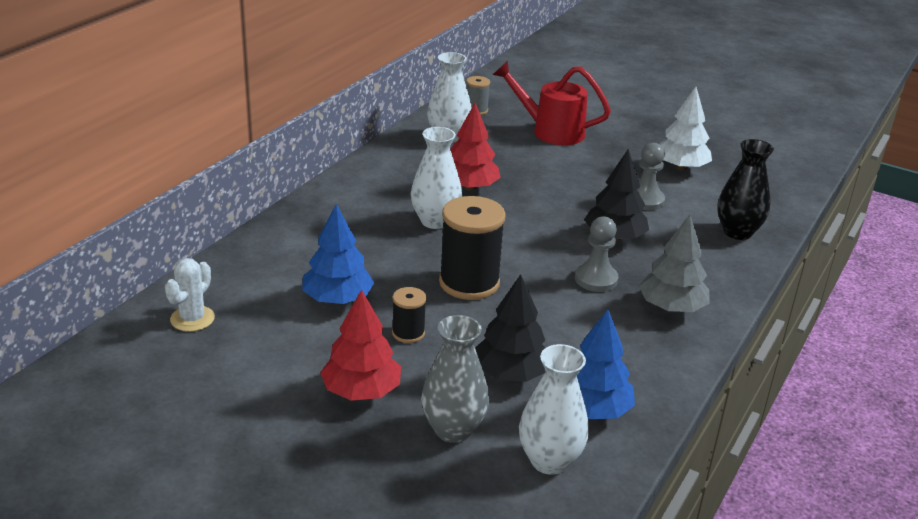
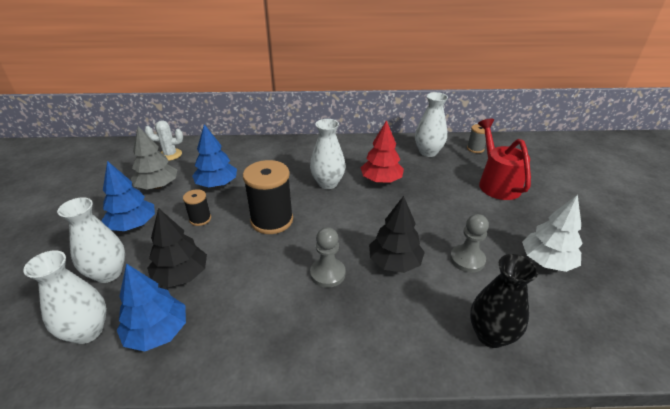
camera: 60 degrees right, 5 degrees up
(361, 391) = (133, 225): red tree -> blue tree
(453, 430) = (108, 273): grey vase -> white vase
(671, 307) = (326, 331): grey tree -> grey tree (157, 186)

